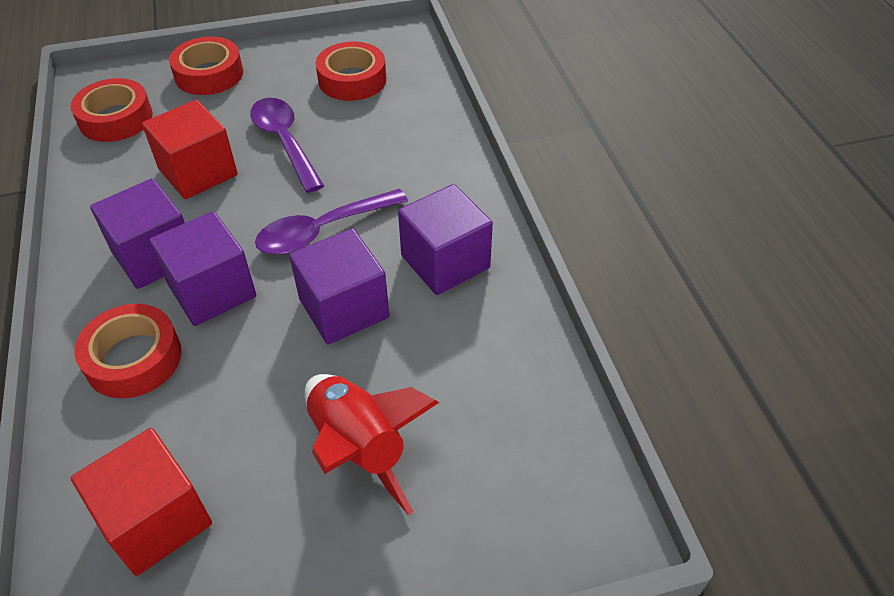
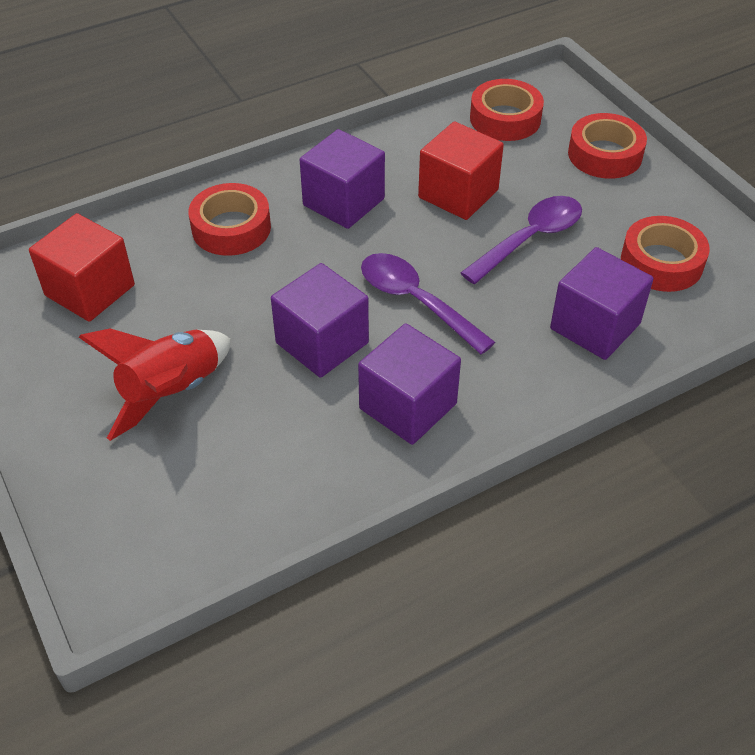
camera: 75 degrees right, 0 degrees up
(212, 290) = (316, 250): purple cube -> purple cube (595, 326)

